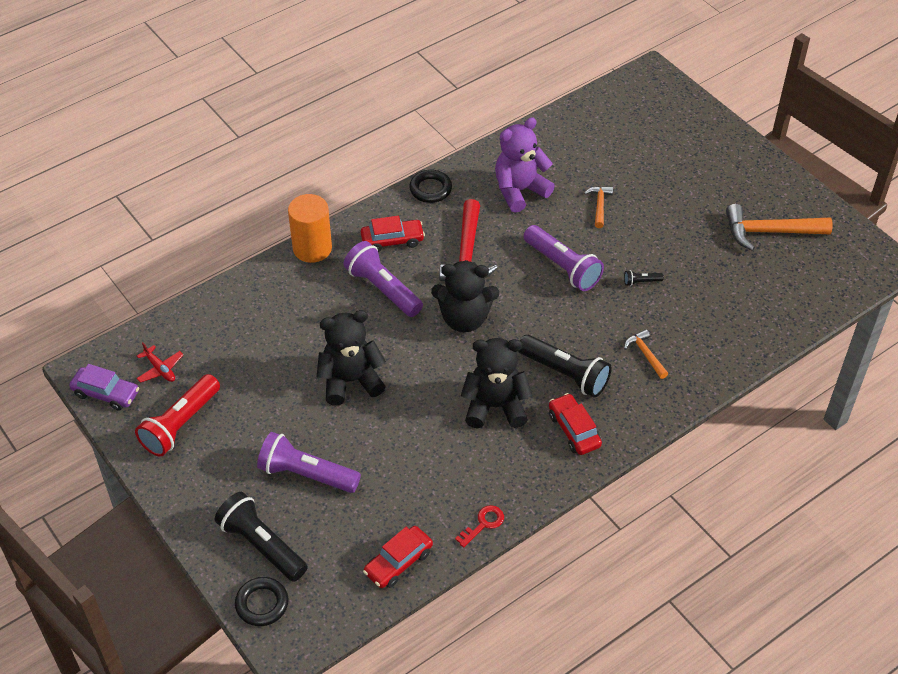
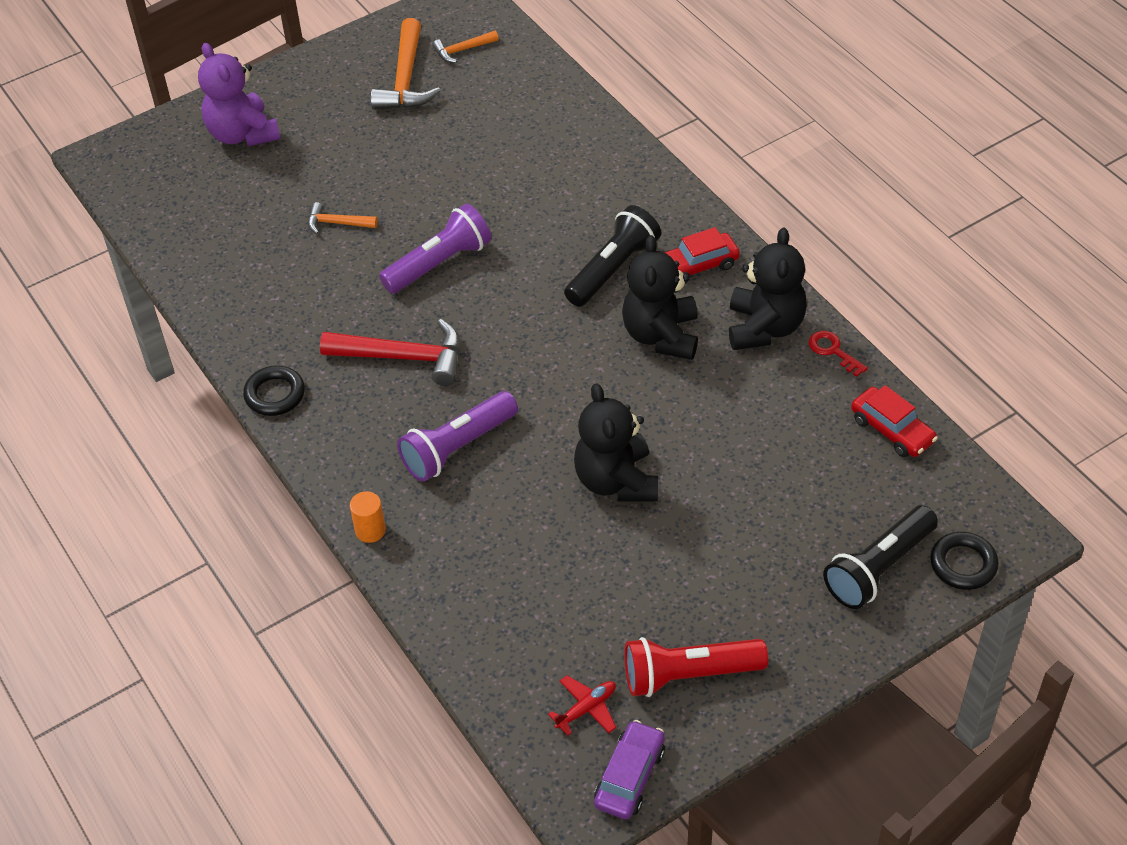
camera: 85 degrees left, 0 degrees up
(180, 425) = (688, 675): red flashlight -> red flashlight turned 135 degrees clockwise
(306, 474) = (767, 525): purple flashlight -> none
(312, 248) = (370, 530): orange cylinder -> orange cylinder, size x0.53
(392, 240) = (368, 437): red car -> none
(464, 319) = (518, 362): black teddy bear -> black teddy bear (764, 327)
(519, 191) = (295, 300): purple teddy bear -> purple teddy bear (242, 134)
(641, 282) = (472, 194): black flashlight -> none
(645, 354) = (586, 198): orange hammer -> orange hammer (462, 50)

